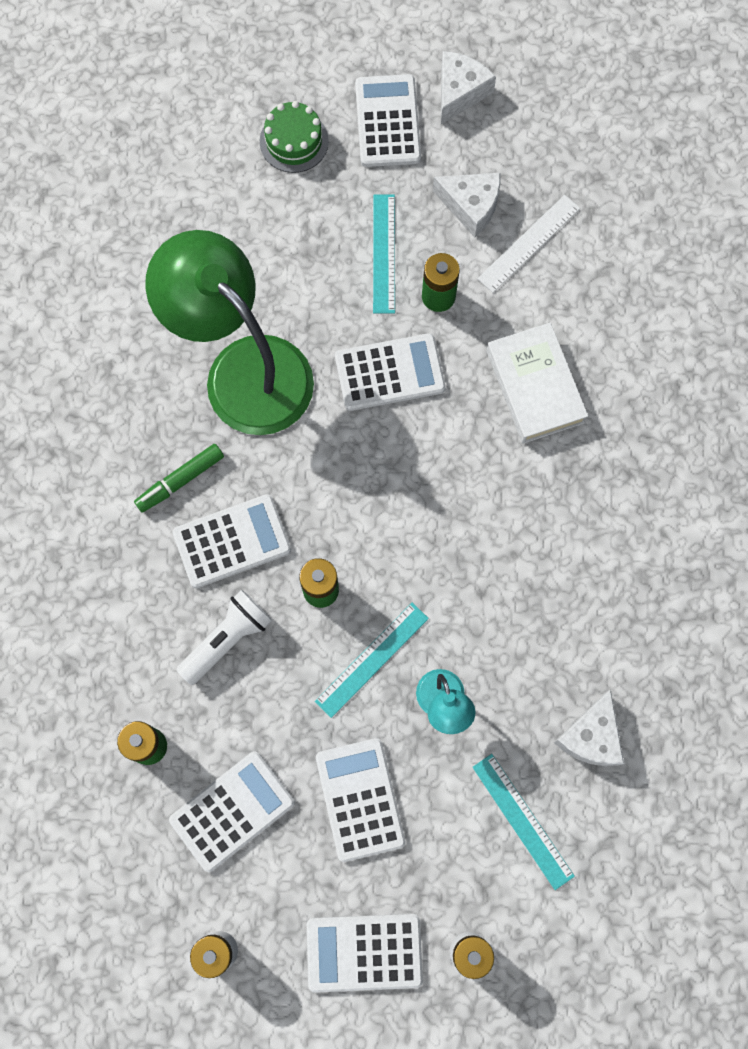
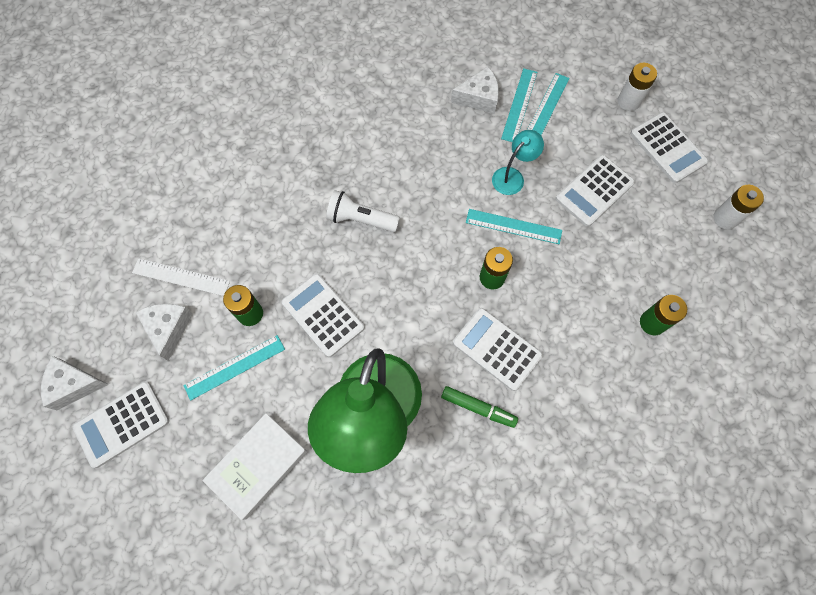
camera: 120 degrees left, 5 degrees down
(227, 639) = (558, 315): white flashlight -> white flashlight (361, 219)
(232, 811) = (651, 254): white calculator -> none
(294, 141) = (170, 486): green cake -> none
(535, 386) = (284, 224): white book -> white book (258, 466)
(549, 786) = (519, 105): none -> turquoise ruler

